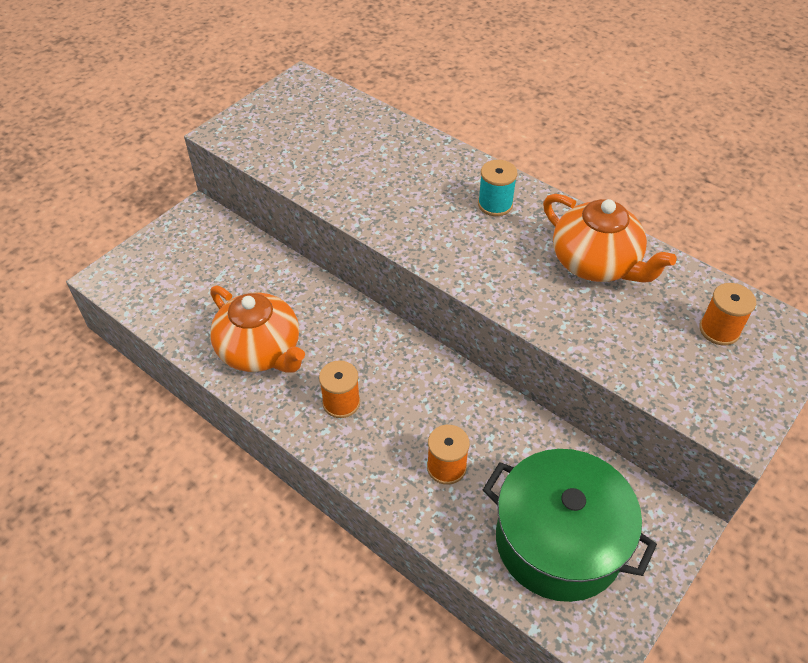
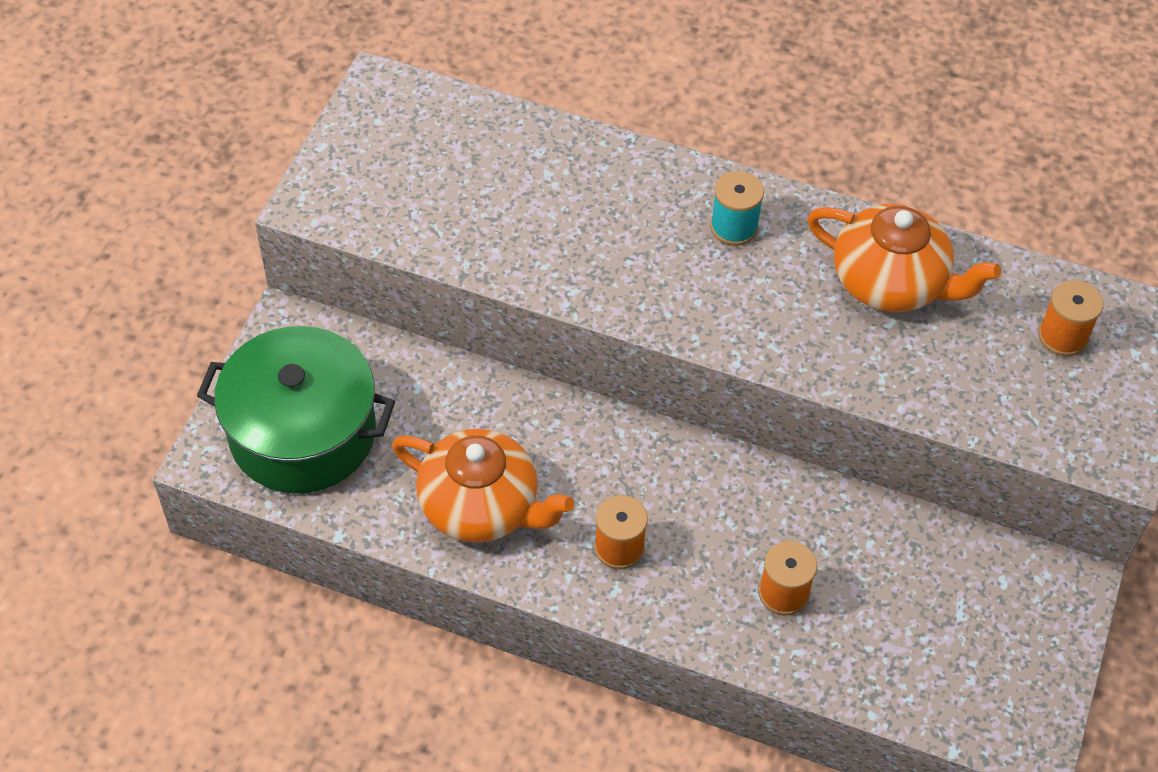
camera: 20 degrees left, 5 degrees up
(559, 541) = (946, 643): green pot -> green pot (302, 433)

